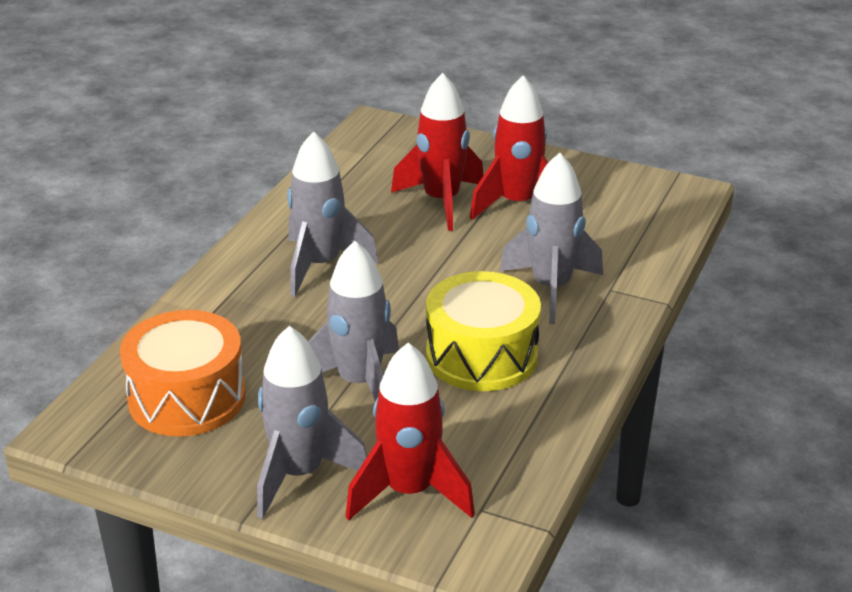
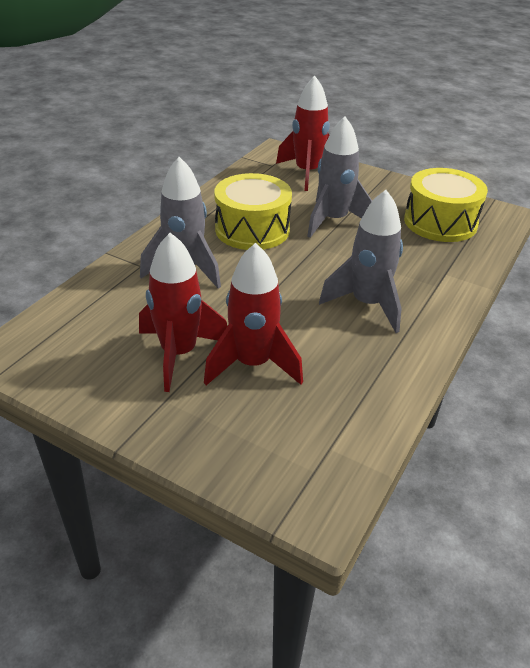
camera: 175 degrees left, 5 degrees up
(187, 398) = (440, 222): orange drum -> yellow drum
(299, 474) = (365, 184): grey rocket -> none

